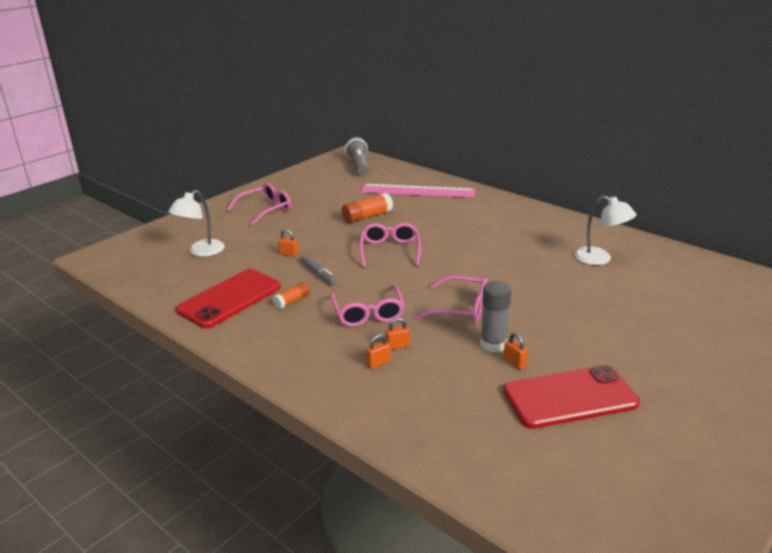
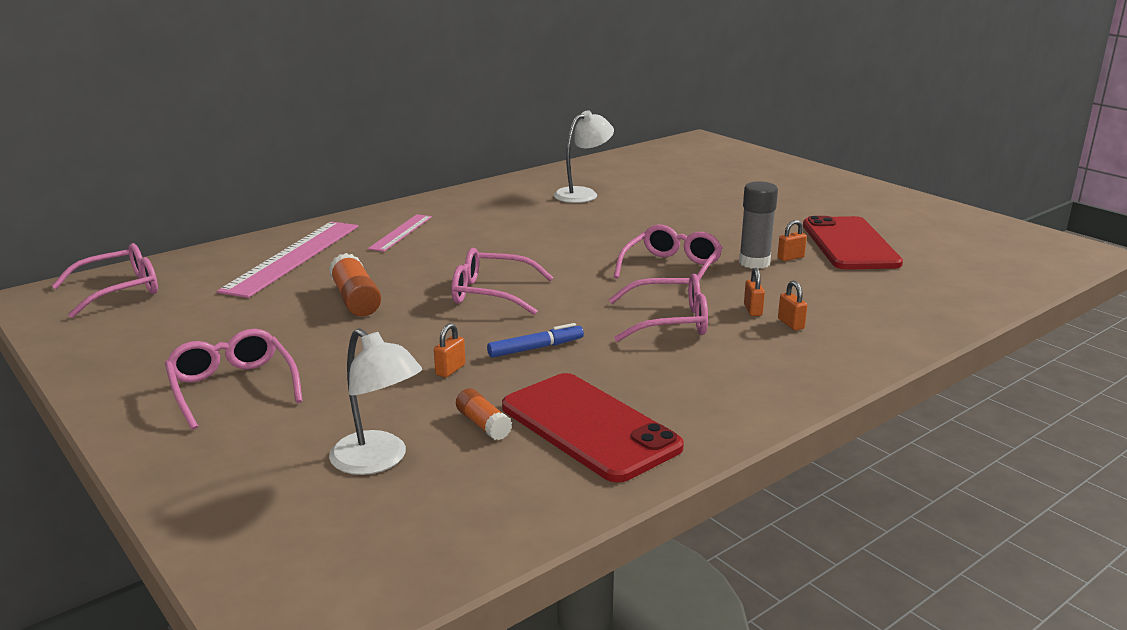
camera: 80 degrees left, 5 degrees down
(292, 301) = (617, 372): orange glue stick -> orange glue stick (483, 424)
(318, 273) = (536, 348): grey marker -> blue marker
(359, 166) = (120, 290): grey flashlight -> pink glasses
(472, 210) = (401, 232): none -> pink ruler

